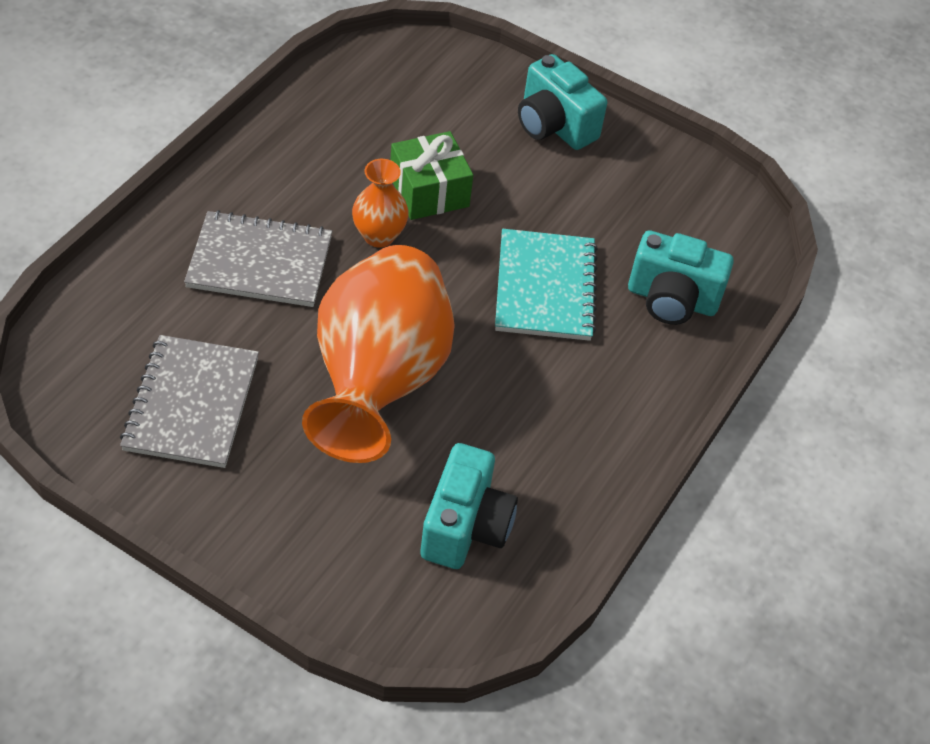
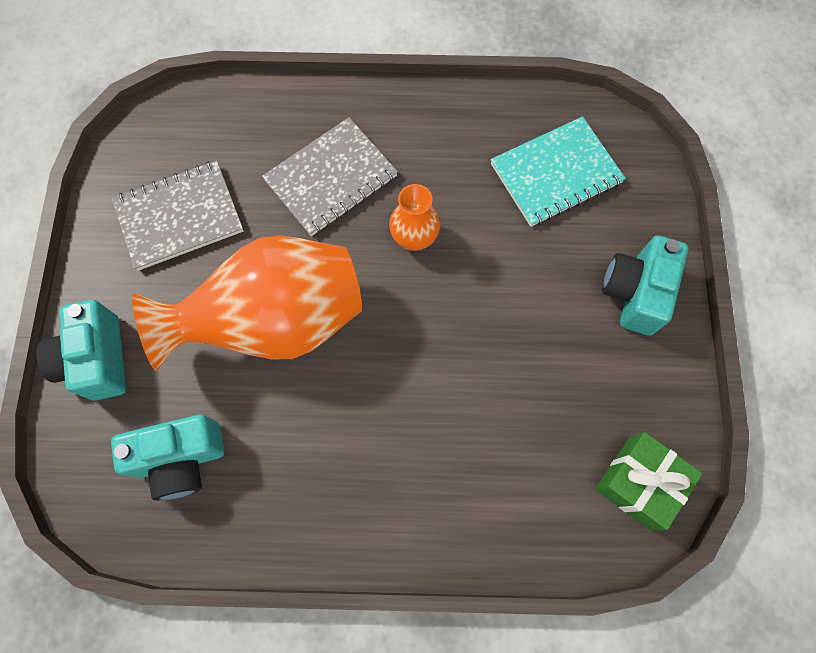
camera: 65 degrees right, 20 degrees up
(260, 262) = (331, 178): grey notebook -> grey notebook turned 75 degrees clockwise
(429, 191) = (486, 244): green gift -> green gift (638, 482)
(545, 287) = (450, 385): turquoise notebook -> turquoise notebook (555, 173)
(671, 300) = (512, 494): turquoise camera -> turquoise camera (97, 359)

